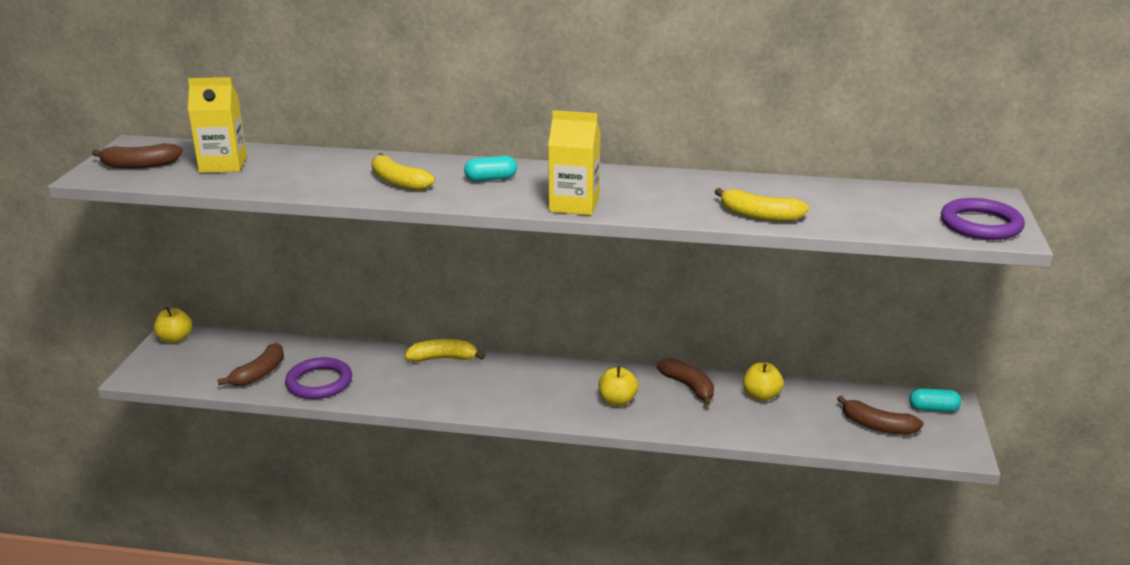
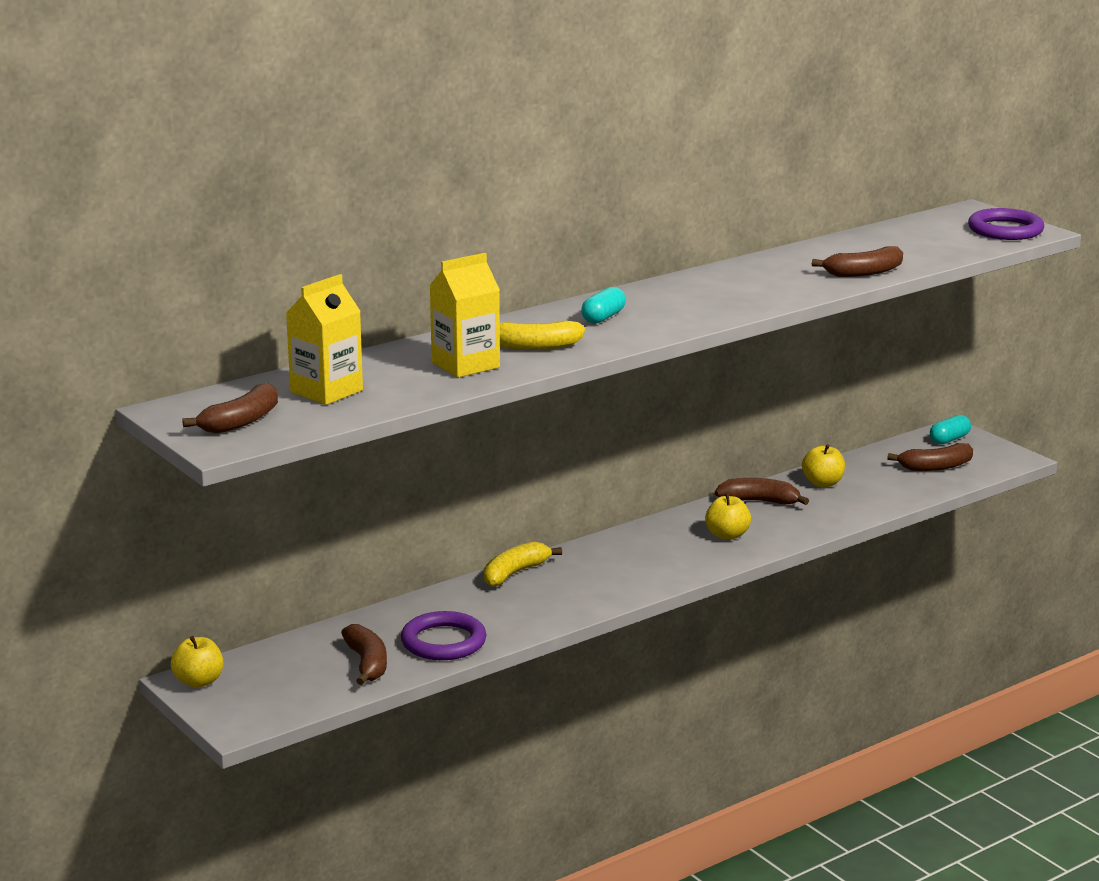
camera: 45 degrees left, 5 degrees down
(574, 205) = (721, 312): yellow carton -> yellow carton (465, 365)
(759, 215) = (863, 273): yellow banana -> brown banana

